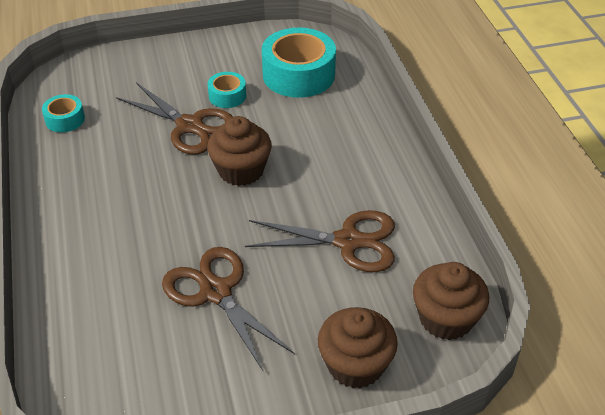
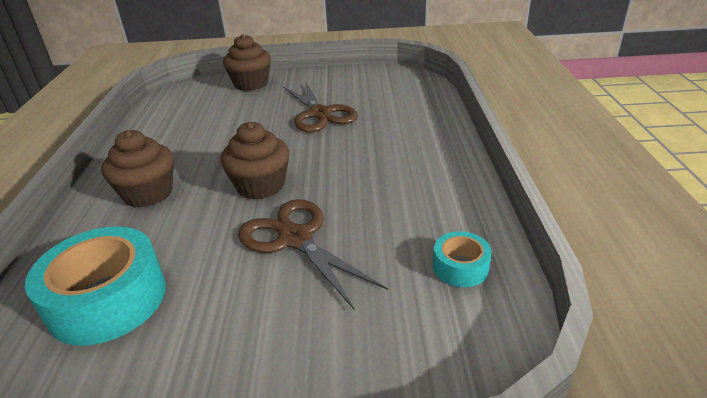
camera: 165 degrees left, 10 degrees down
(227, 96) = (228, 276): turquoise tape -> none
(348, 241) = (206, 131): brown scissors -> none
(446, 319) = (181, 95): brown cupcake -> brown cupcake (148, 193)

